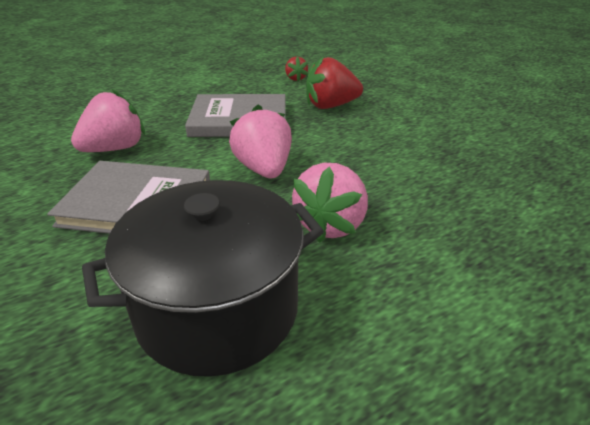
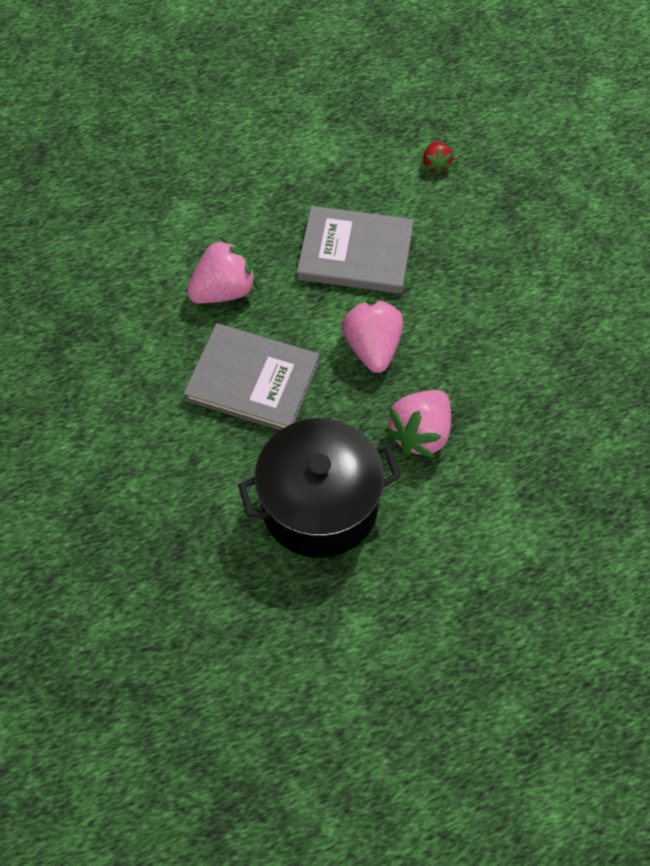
camera: 10 degrees right, 25 degrees up
(330, 106) = (466, 238): red strawberry -> none

